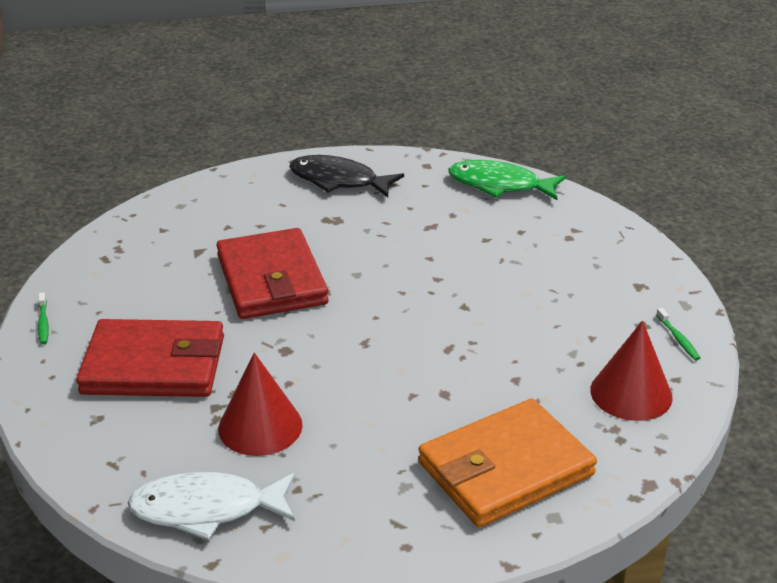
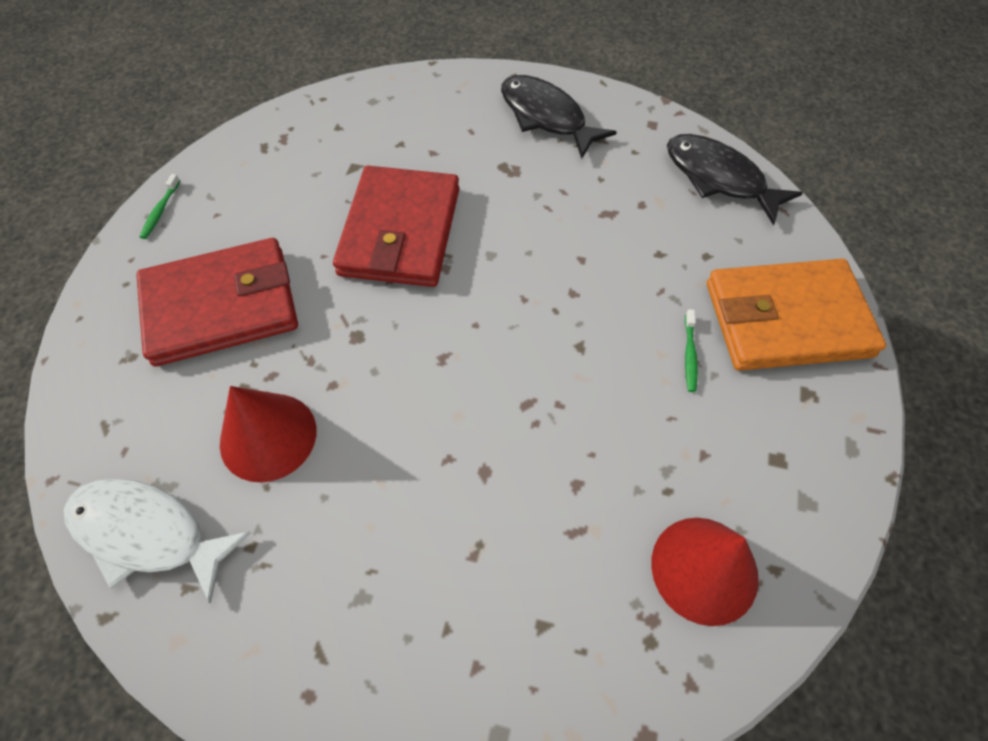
camera: 25 degrees right, 25 degrees up
(154, 365) = (221, 306): red wallet -> red wallet turned 45 degrees counterclockwise
(499, 185) = (719, 178): green fish -> black fish
(505, 468) = (486, 625): orange wallet -> orange wallet (787, 319)
(678, 338) = (813, 502): green toothbrush -> green toothbrush (689, 354)

